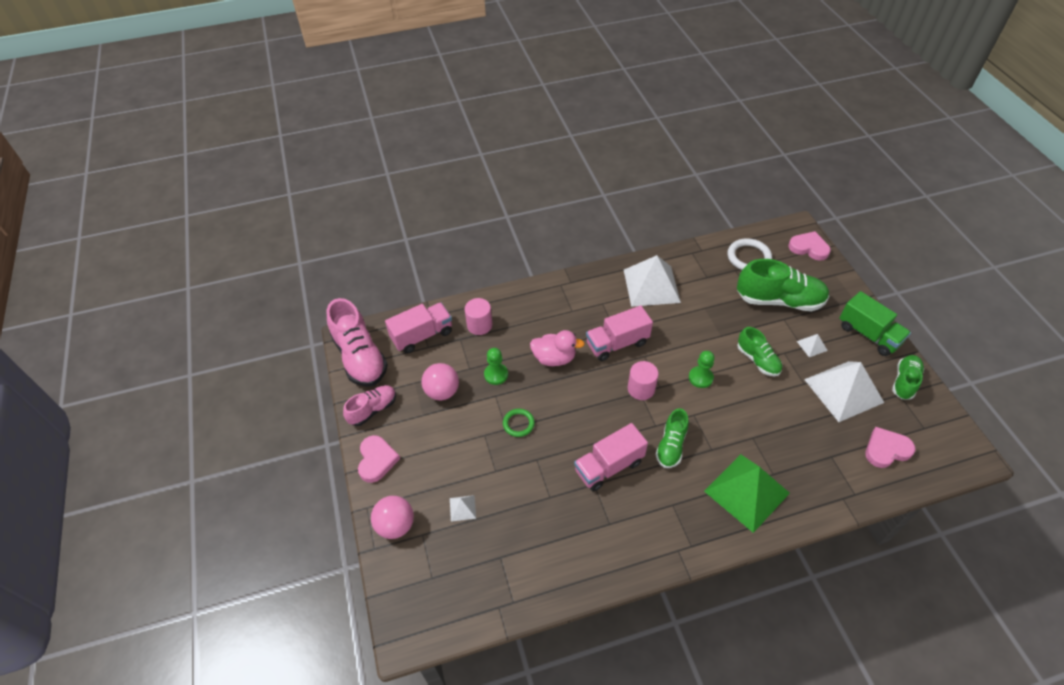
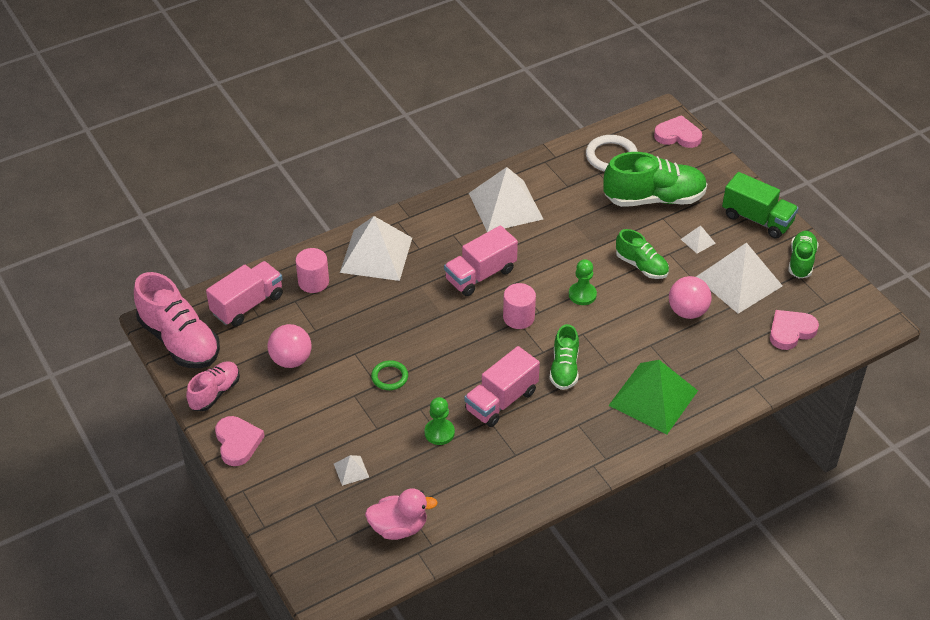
camera: 15 degrees left, 5 degrees down
(395, 525) = (281, 501): pink ball -> pink ball (687, 311)
(496, 374) = (349, 331): green pawn -> green pawn (439, 432)
(535, 310) = (376, 254): none -> white pyramid
(554, 358) = (412, 302): pink duck -> pink duck (399, 527)

